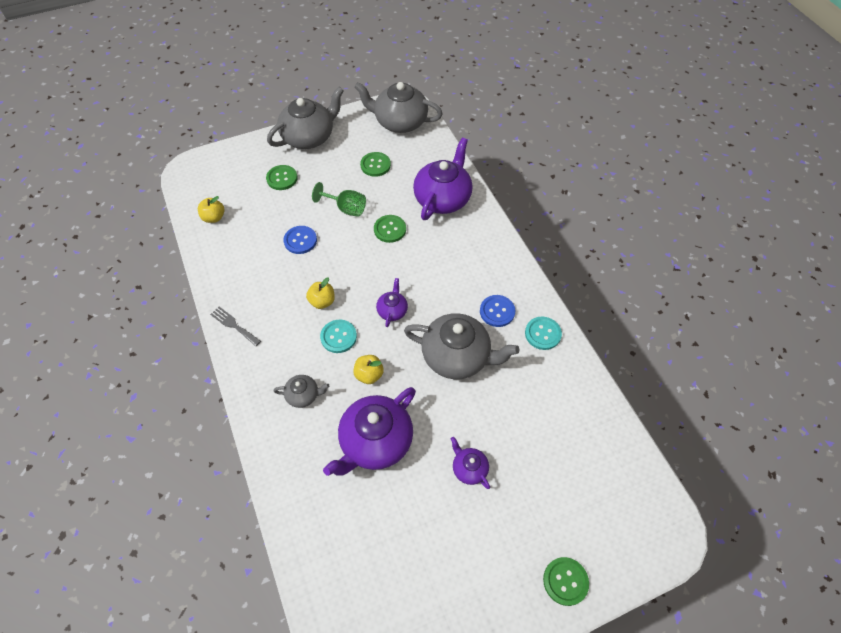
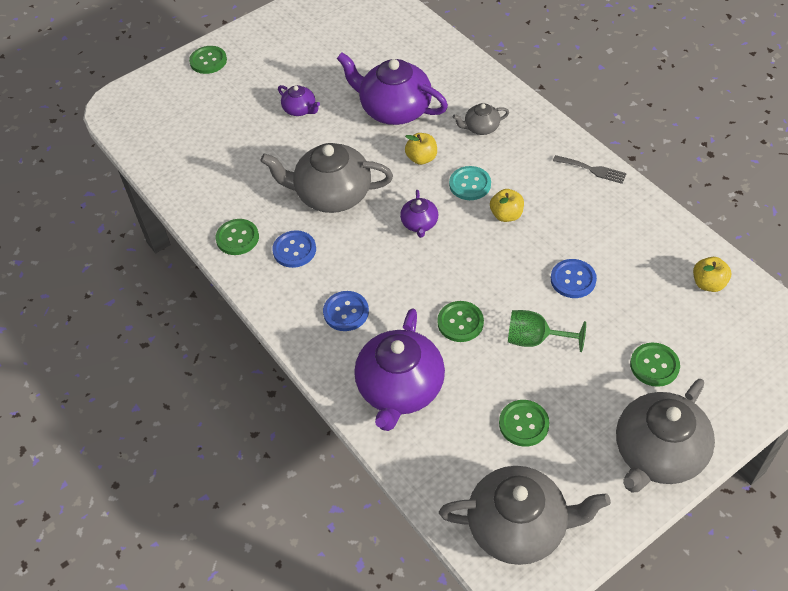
camera: 170 degrees right, 5 degrees down
(375, 441) = (394, 109): purple teapot -> purple teapot turned 90 degrees counterclockwise
(466, 254) = (346, 312): none -> blue button
(543, 334) = (237, 238): turquoise button -> green button

